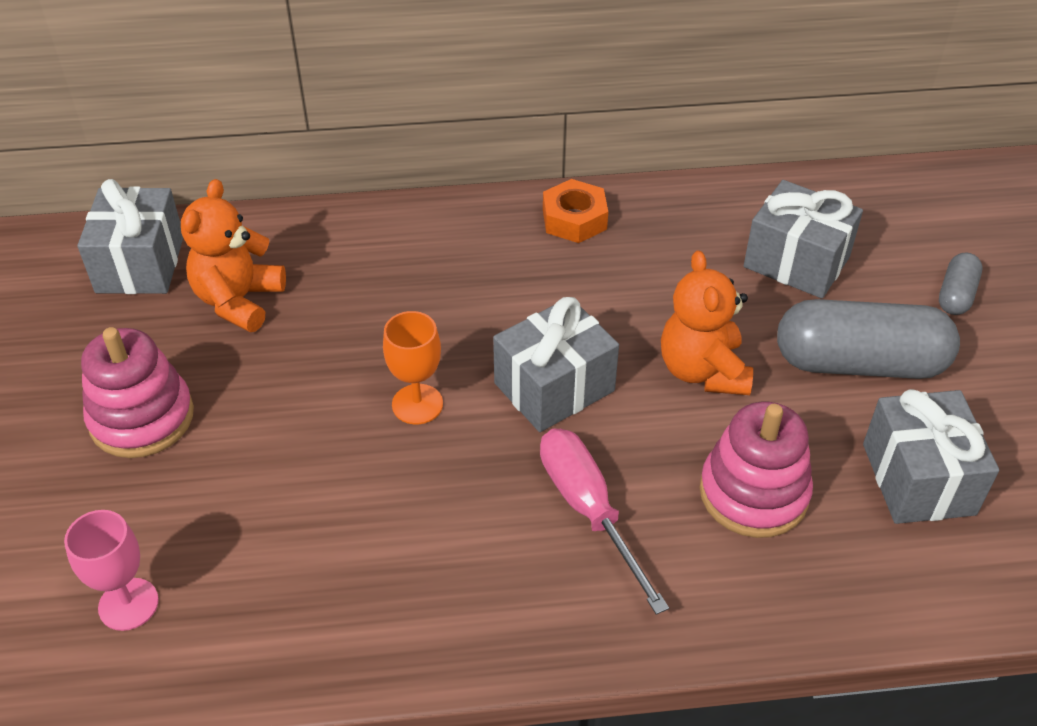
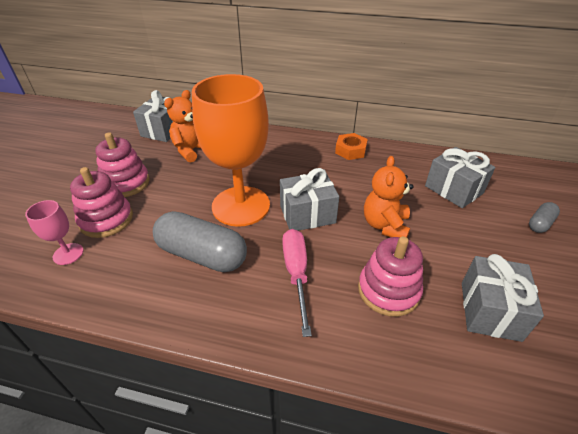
camera: 20 degrees right, 5 degrees down
(157, 511) = (106, 220): none -> pink stacking toy
(417, 404) = (241, 206): orange goblet -> orange goblet, size x2.34
(859, 363) = (473, 242): grey capsule -> grey capsule (202, 255)

